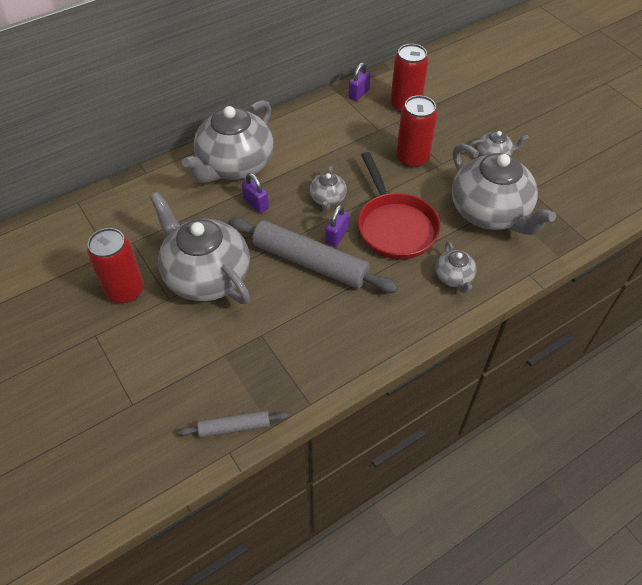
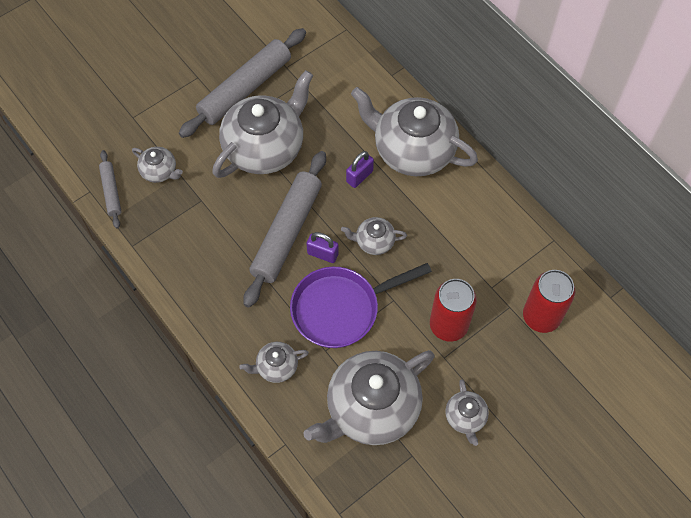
camera: 85 degrees right, 10 degrees up
(125, 290) = (245, 89): red can -> grey rolling pin
(216, 375) = (159, 171): none -> grey teapot
(359, 94) = (553, 263): purple padlock -> none
(395, 226) = (341, 309): red pan -> purple pan

